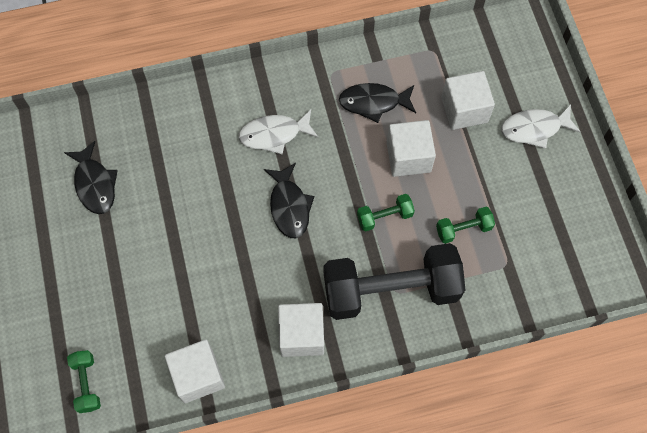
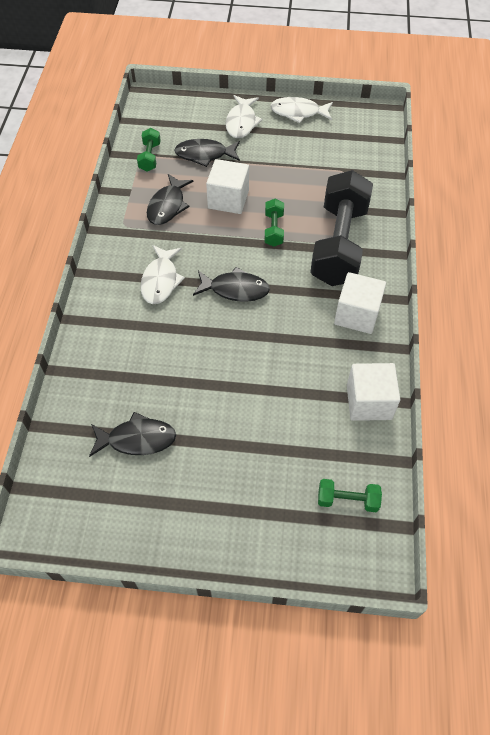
camera: 70 degrees left, 10 degrees down
(463, 229) = (305, 186): green dumbbell -> green dumbbell (150, 157)
(464, 110) = (204, 155): white cube -> black fish
(582, 184) = (298, 112): none -> white fish

